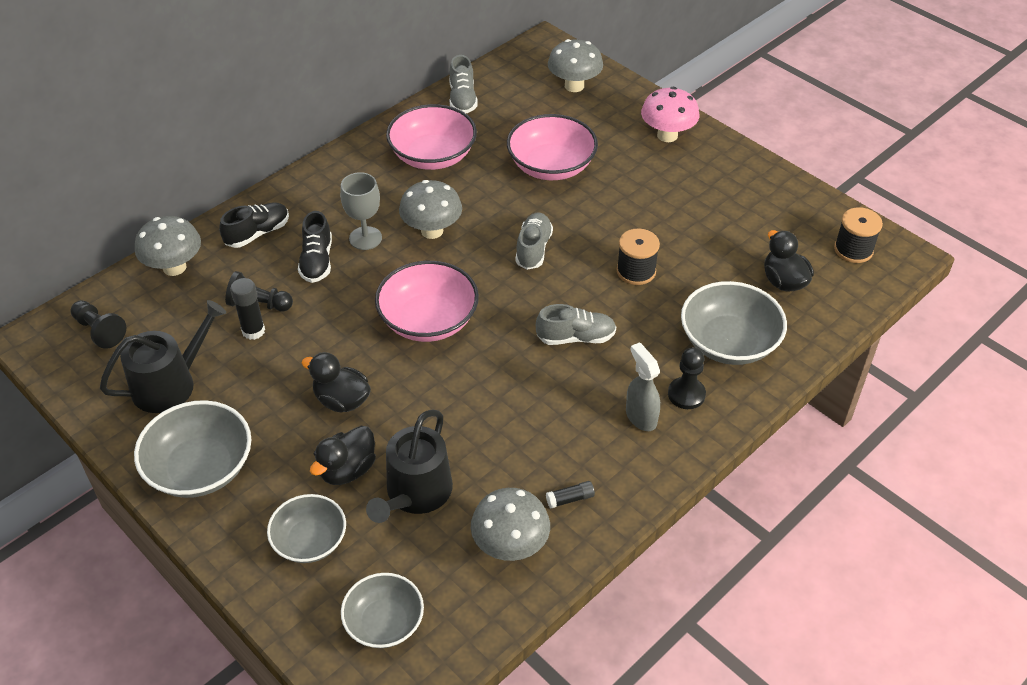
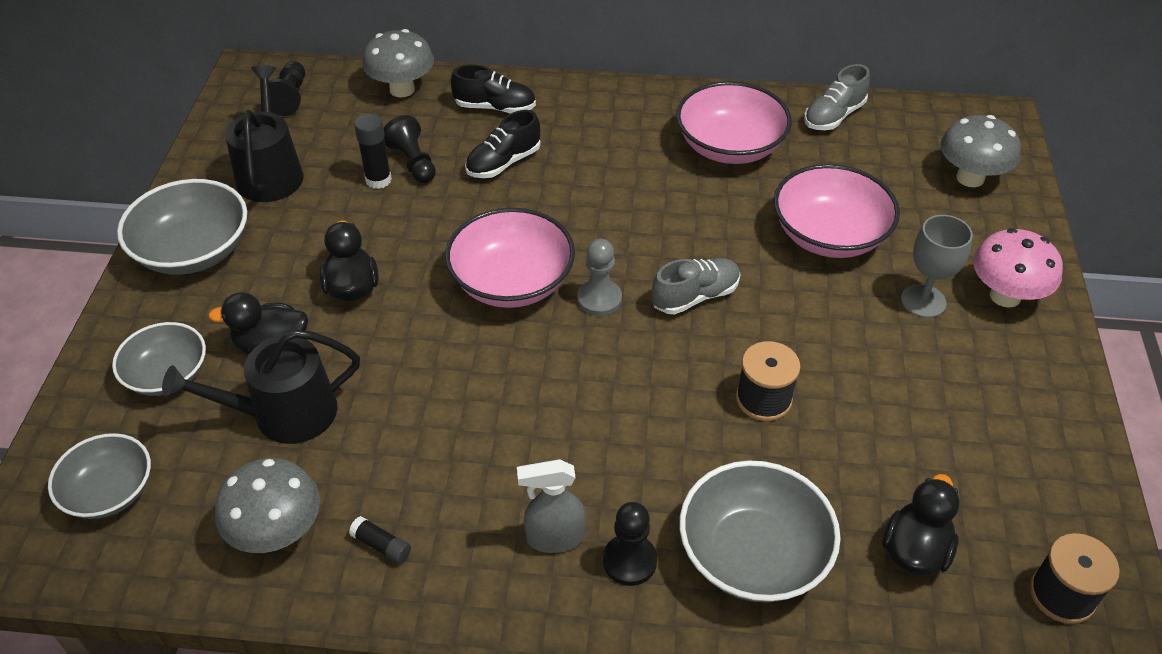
camera: 50 degrees right, 0 degrees up
(170, 384) = (270, 173): black watering can -> black watering can turned 105 degrees counterclockwise
(365, 238) = (567, 173): grey goblet -> grey goblet (923, 301)
(432, 231) = (630, 209): grey mushroom -> none
(488, 290) = (599, 299): none -> grey pawn
(575, 337) = (610, 408): grey shoe -> none
(640, 417) = (554, 538): grey spray bottle -> grey spray bottle turned 120 degrees counterclockwise

